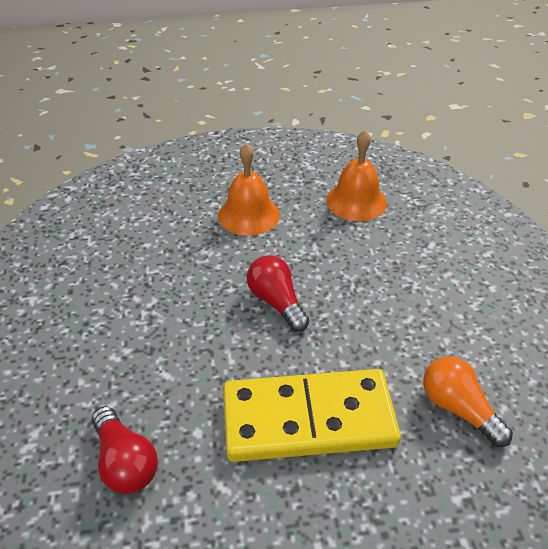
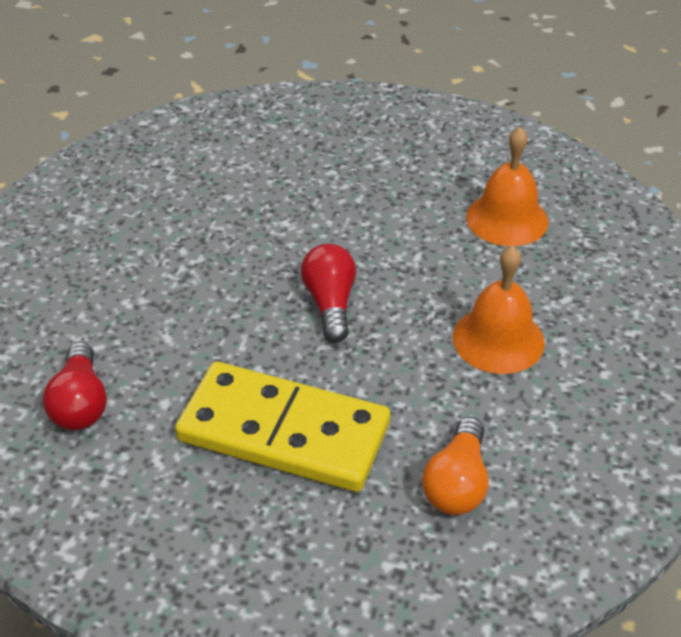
camera: 25 degrees right, 0 degrees up
(248, 215) = (363, 196): orange bell -> orange bell (498, 339)
(458, 409) = (457, 483): orange light bulb -> orange light bulb turned 150 degrees counterclockwise

